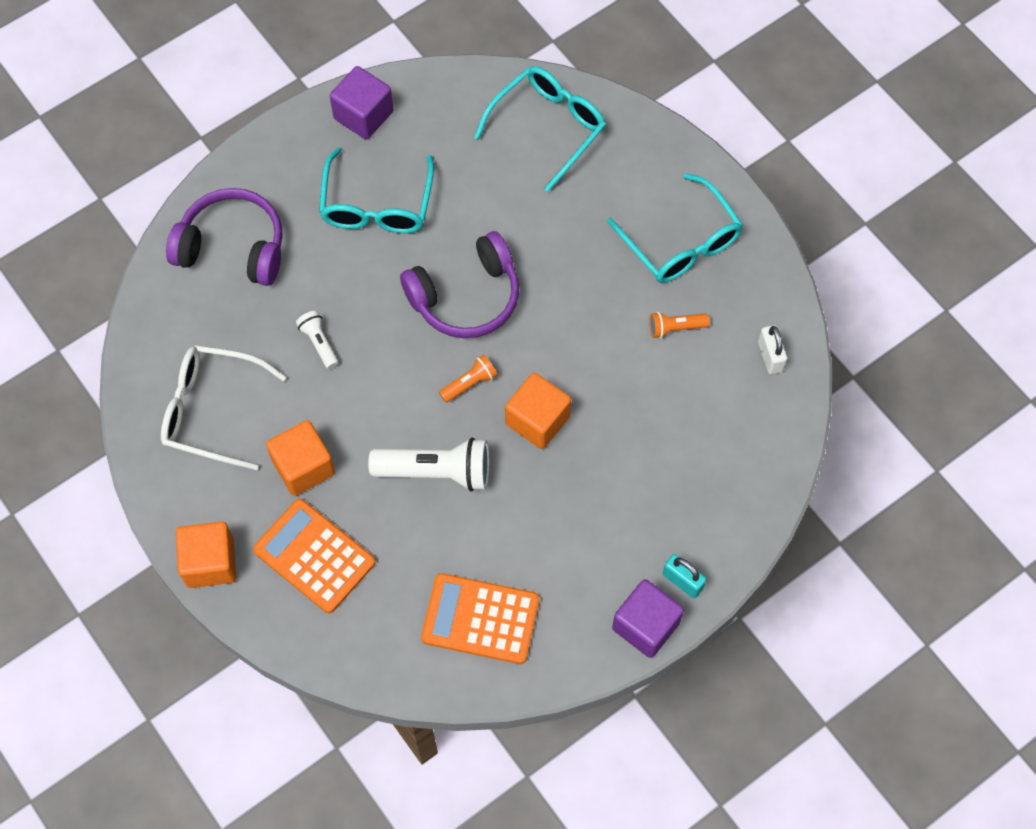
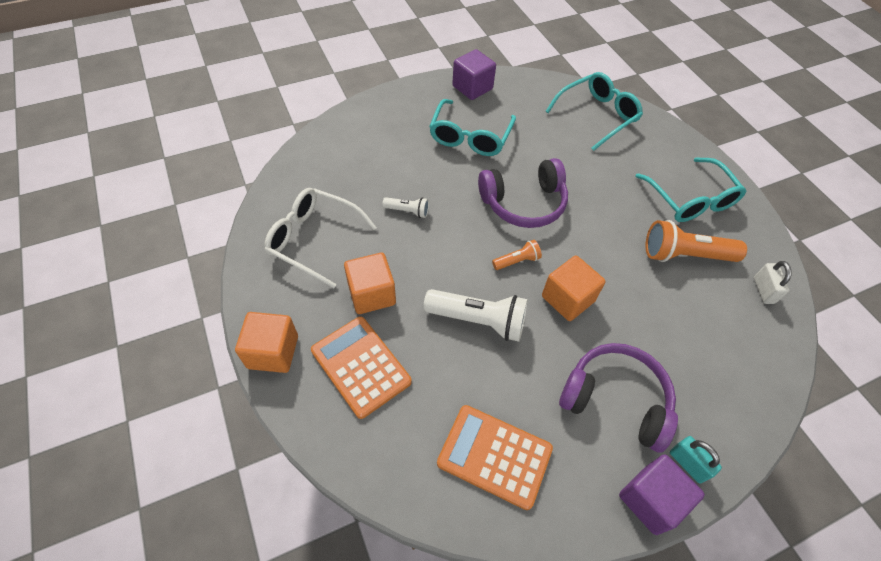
camera: 10 degrees right, 10 degrees down
(233, 247) = (363, 142): purple headphones -> purple headphones (615, 400)
(319, 343) = (408, 211): white flashlight -> white flashlight turned 120 degrees clockwise
(675, 328) = (685, 255): orange flashlight -> orange flashlight, size x1.94

